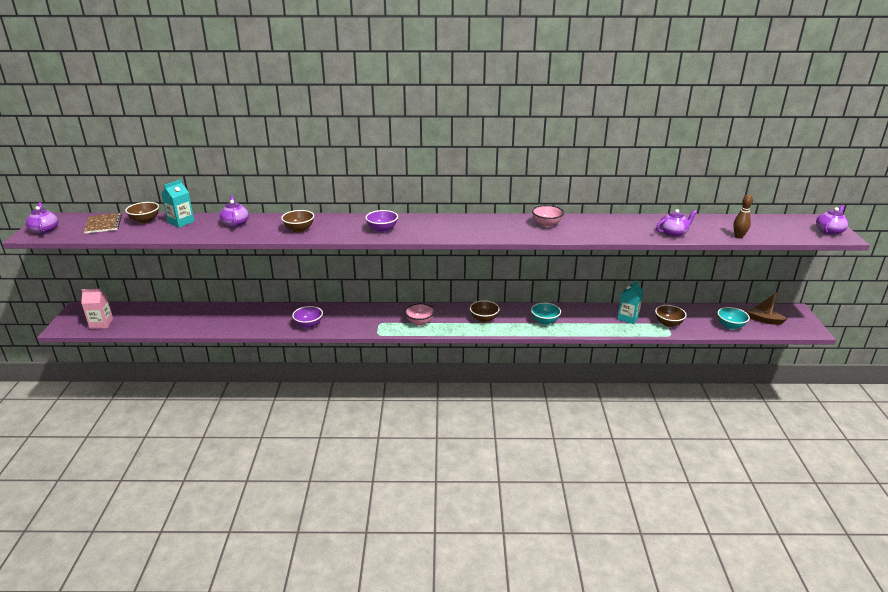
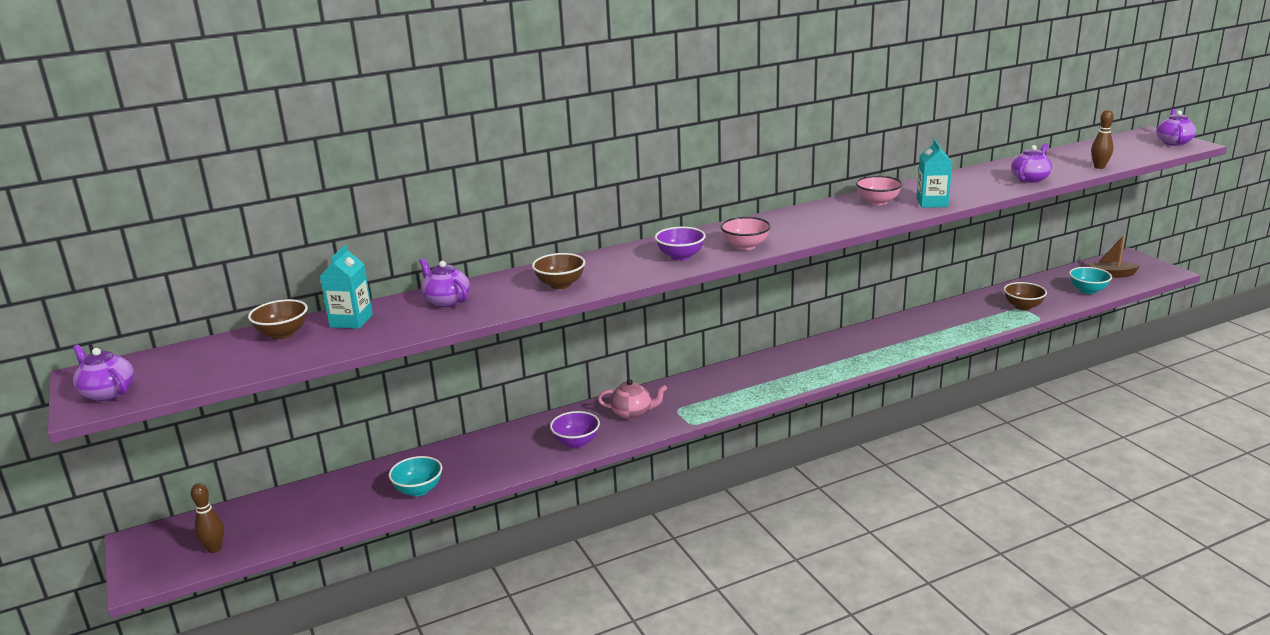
camera: 25 degrees left, 5 degrees down
(101, 324) = (214, 548): pink carton -> brown bowling pin
(103, 224) = (212, 357): brown notebook -> none
(355, 317) = (632, 413): none -> pink teapot
(420, 322) = (730, 392): pink bowl -> pink bowl (745, 246)
(484, 319) = (808, 363): brown bowl -> none
(544, 321) = (884, 344): turquoise bowl -> turquoise bowl (418, 490)
(628, 318) = (973, 313): turquoise carton -> turquoise carton (932, 203)

